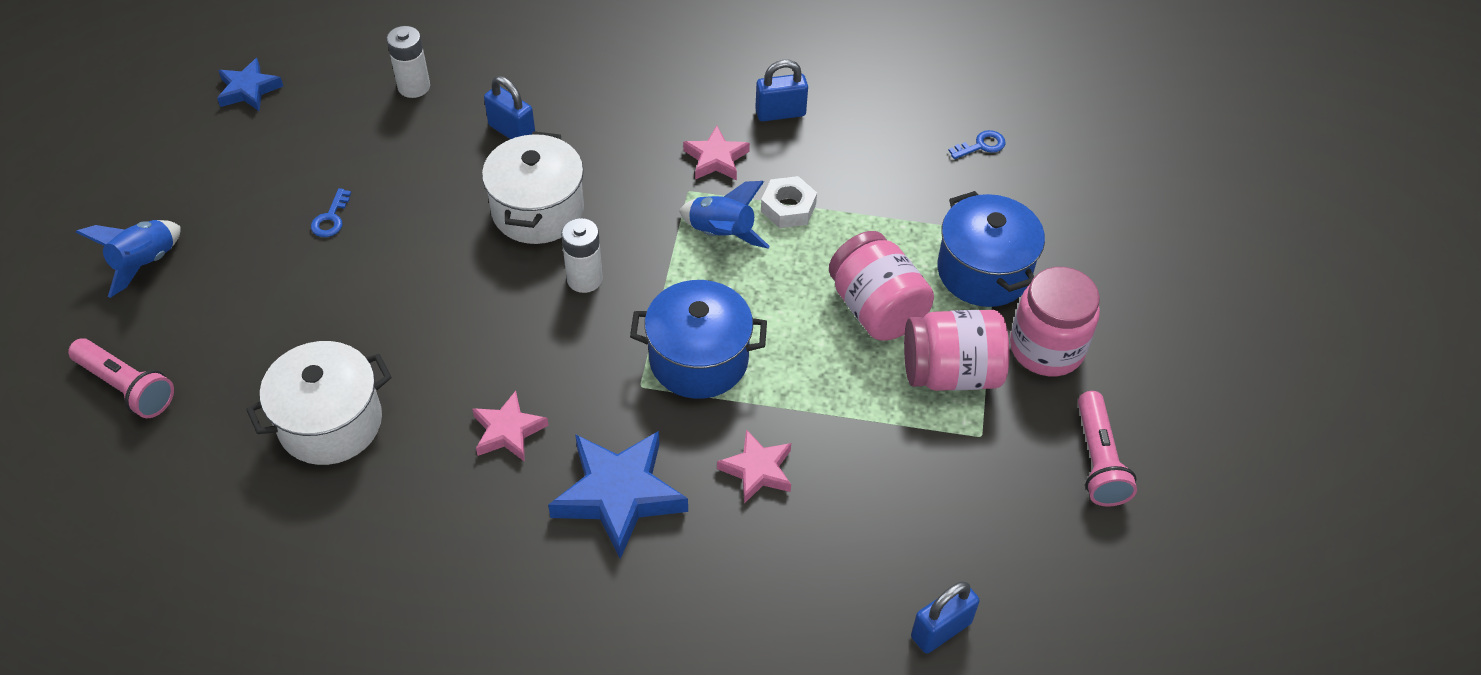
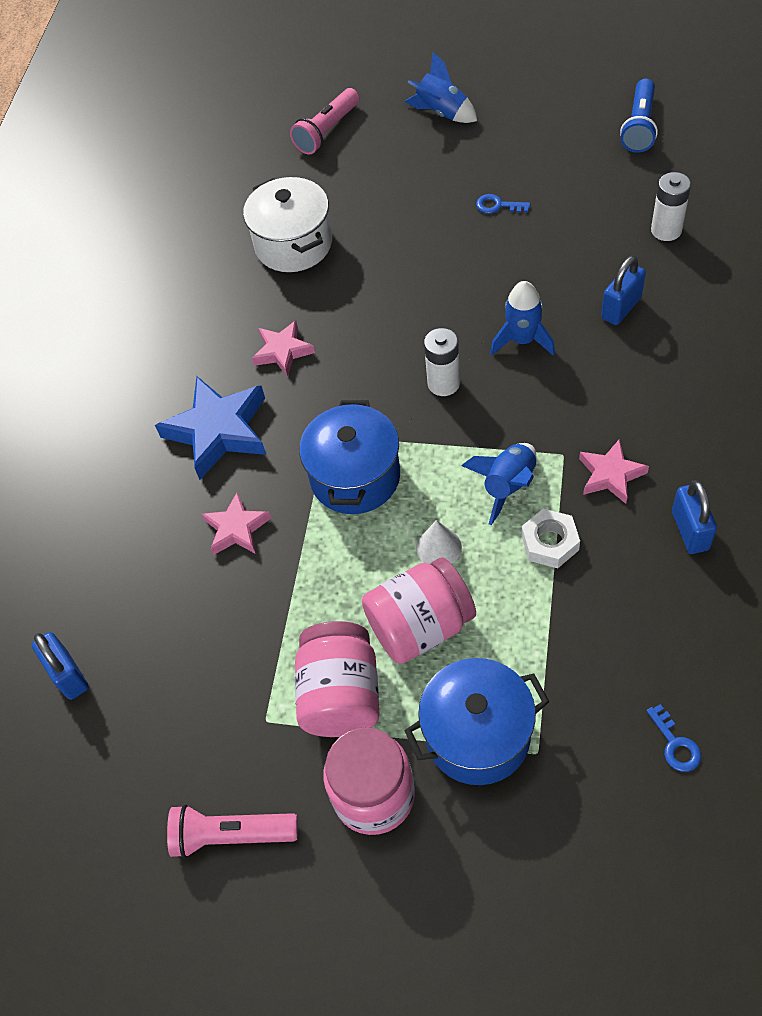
camera: 100 degrees right, 5 degrees up
(249, 90) = (639, 126): blue star -> blue flashlight
(538, 210) = (522, 340): white pot -> blue rocket
(789, 291) = (438, 547): none -> white cone

